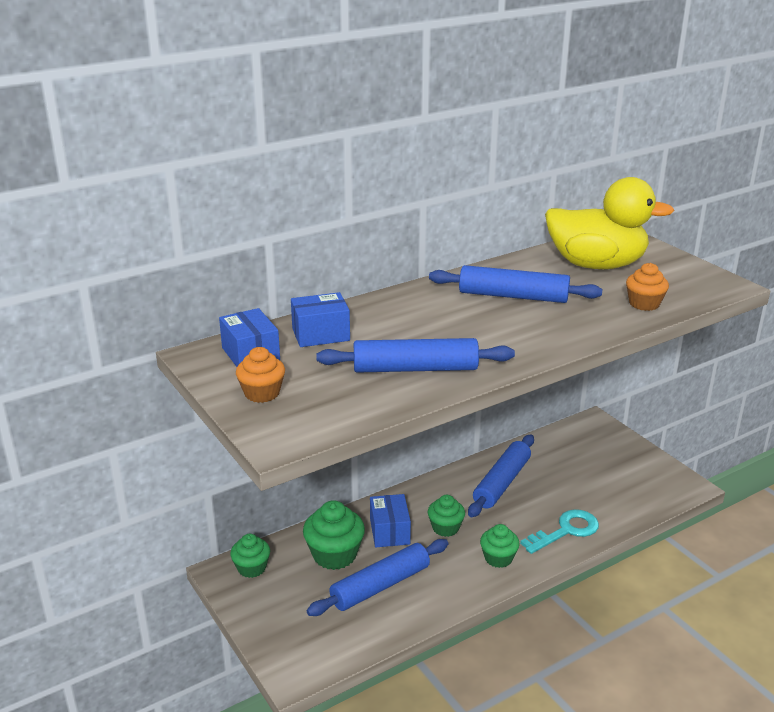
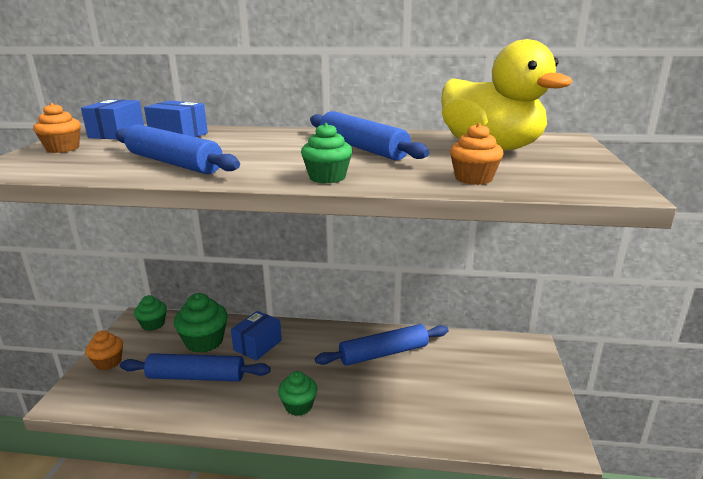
camera: 40 degrees right, 5 degrees down
(272, 623) = (108, 362): none -> orange cupcake
(445, 528) = (296, 363): green cupcake -> green cupcake (327, 177)
(566, 531) = (383, 417): turquoise key -> none

